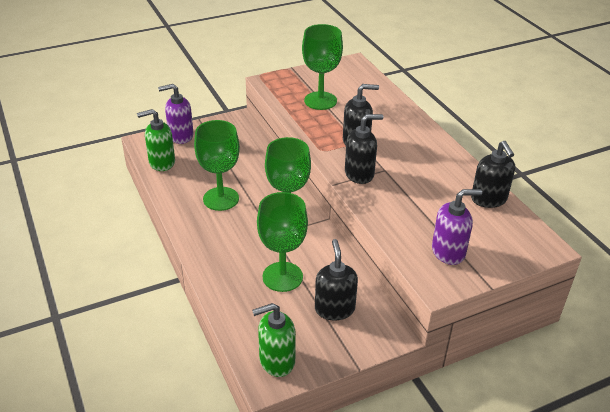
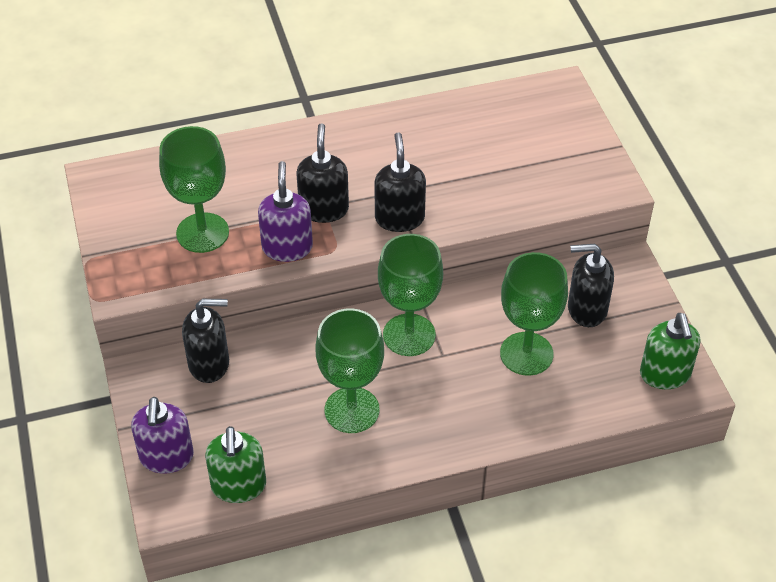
camera: 80 degrees left, 10 degrees up
(448, 252) = (562, 166): purple soap dispenser -> purple soap dispenser (287, 247)
(489, 199) = (472, 110): black soap dispenser -> black soap dispenser (209, 364)

